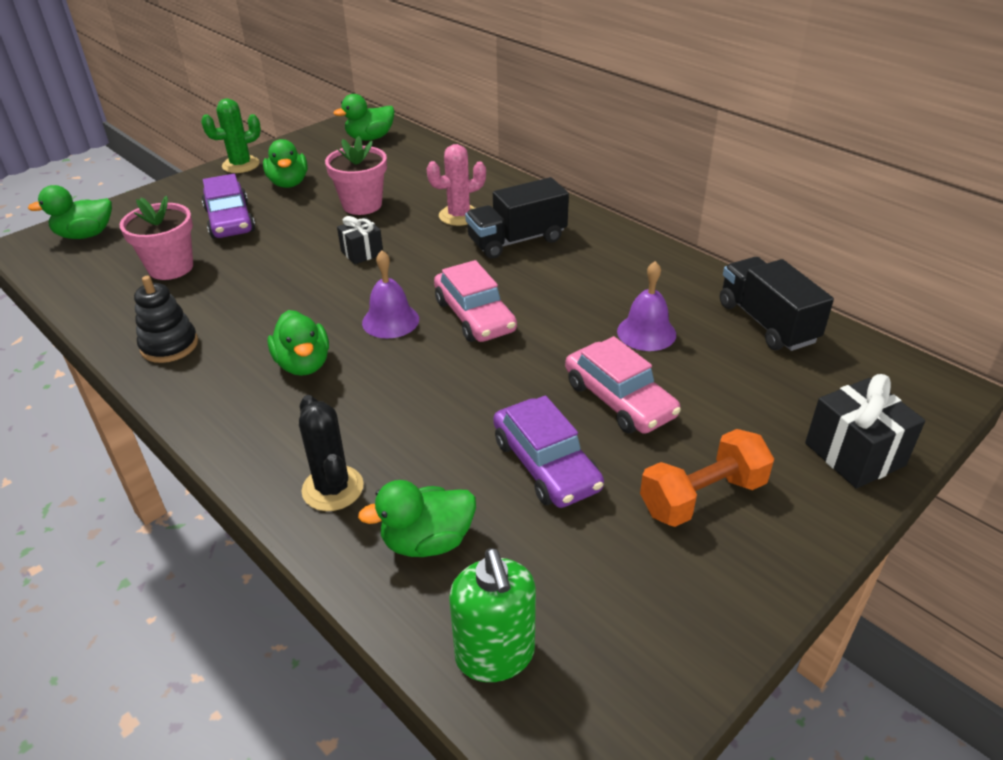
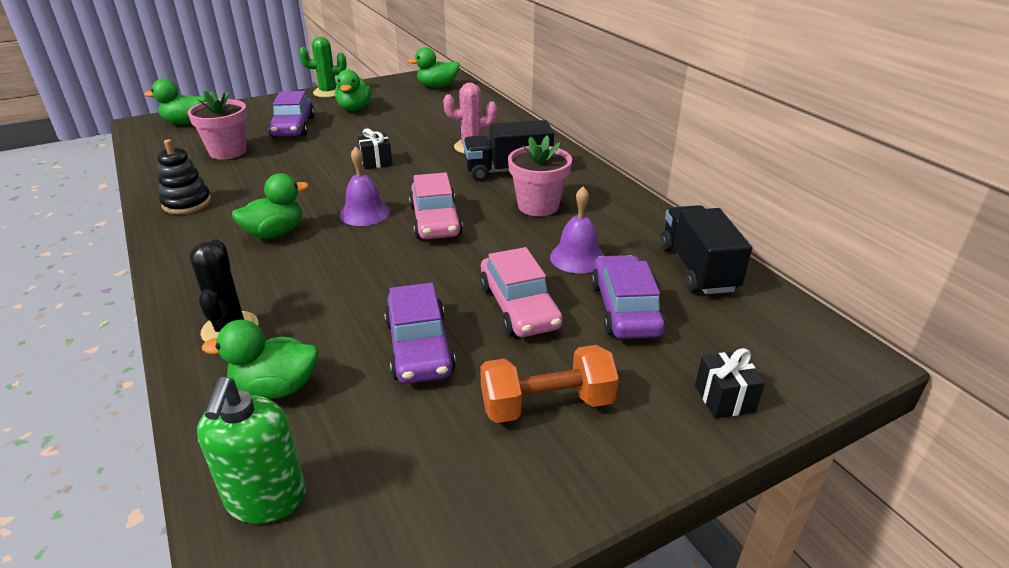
camera: 15 degrees right, 5 degrees down
(303, 364) = (275, 233): green duck -> green duck turned 120 degrees counterclockwise
(362, 205) = (399, 130): pink flower pot -> pink flower pot (538, 206)
(721, 381) = (625, 308): none -> purple car
(854, 454) = (724, 398): black gift -> black gift, size x0.63

